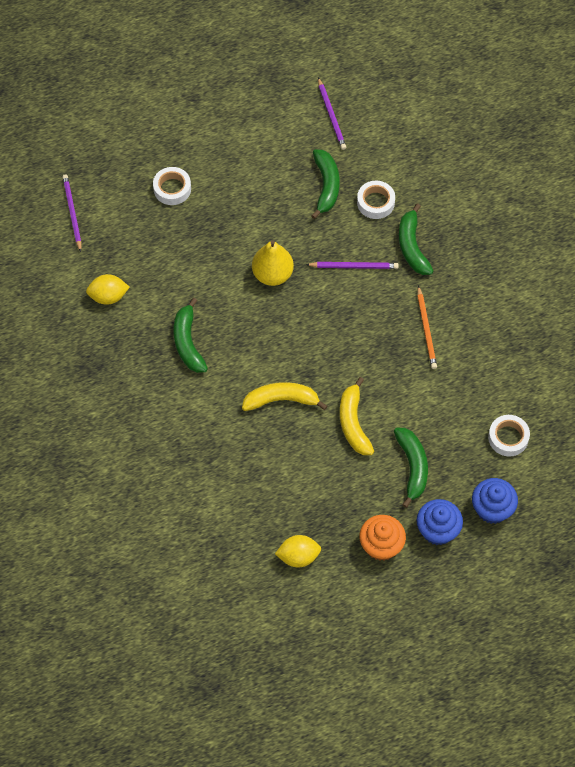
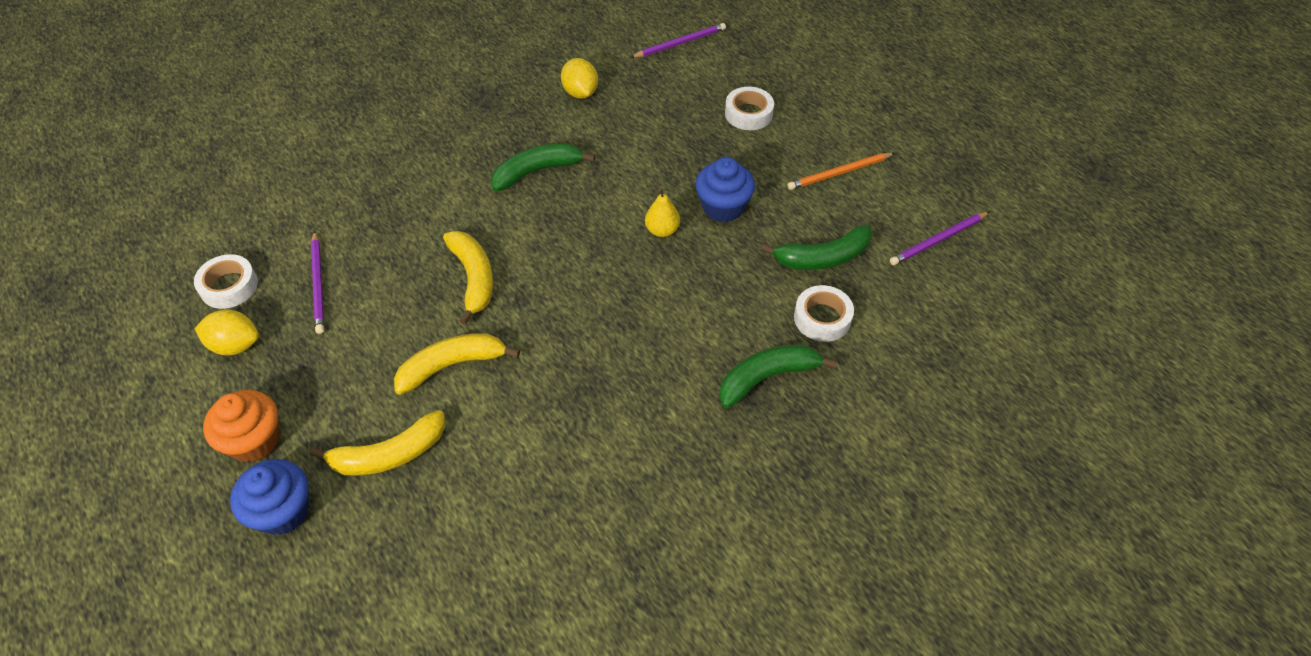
camera: 75 degrees right, 10 degrees down
(272, 274) = (662, 230): yellow pear -> yellow pear, size x0.61
(298, 556) = (235, 345): yellow lemon -> yellow lemon turned 60 degrees counterclockwise
(354, 266) = (707, 314): purple pencil -> purple pencil (318, 284)
(412, 467) = (389, 454): green banana -> yellow banana
(426, 329) = (630, 425): orange pencil -> orange pencil (839, 173)
(492, 509) = (325, 585): blue cupcake -> blue cupcake (723, 207)
(508, 438) = (460, 583): white tape -> white tape (229, 286)

